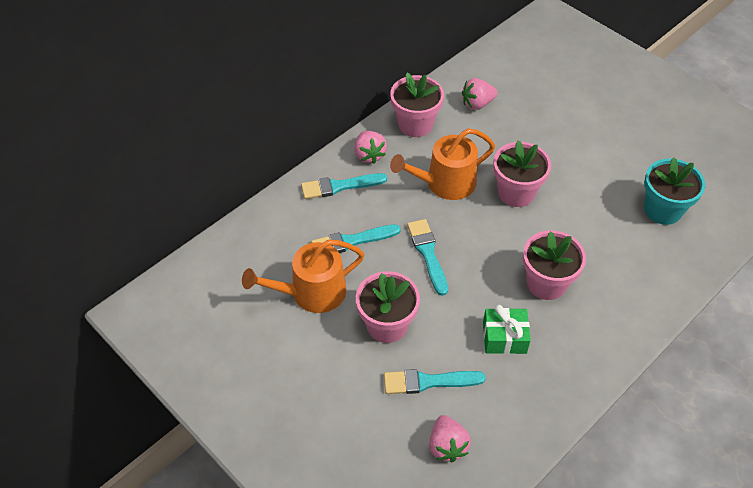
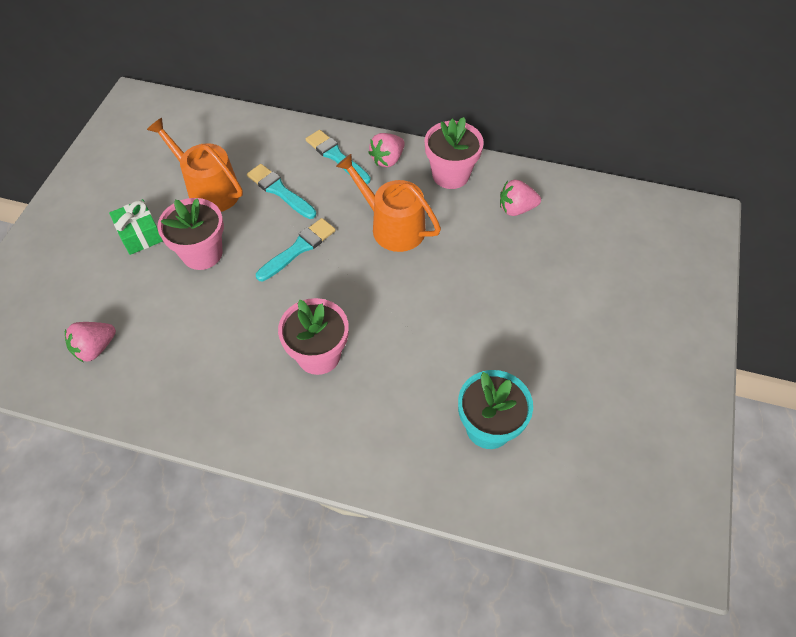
camera: 60 degrees right, 5 degrees up
(428, 382) = (156, 307): turquoise brush -> none
(477, 104) = (516, 209): pink strawberry -> pink strawberry turned 45 degrees counterclockwise
(504, 337) = (234, 345): green gift -> green gift (140, 234)
(516, 192) = (419, 286): pink flower pot -> none

